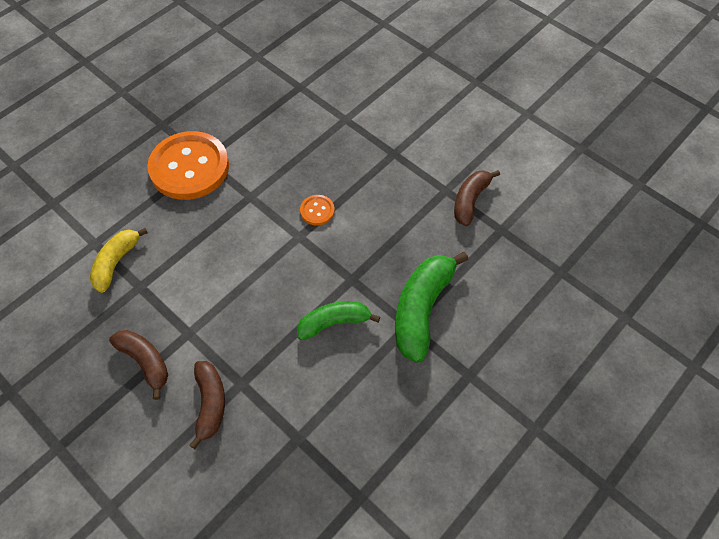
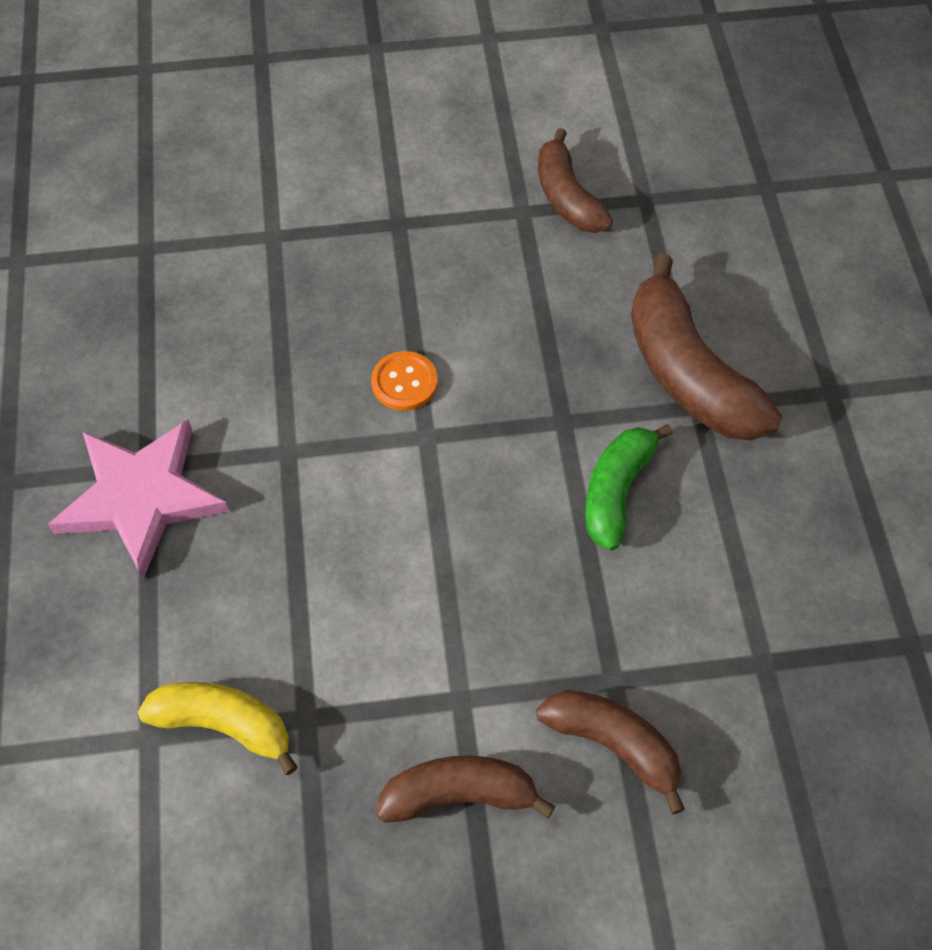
camera: 50 degrees left, 0 degrees up
(116, 262) = (224, 725): yellow banana -> yellow banana turned 135 degrees clockwise
(189, 167) = (141, 497): orange button -> pink star
(422, 309) = (688, 373): green banana -> brown banana

